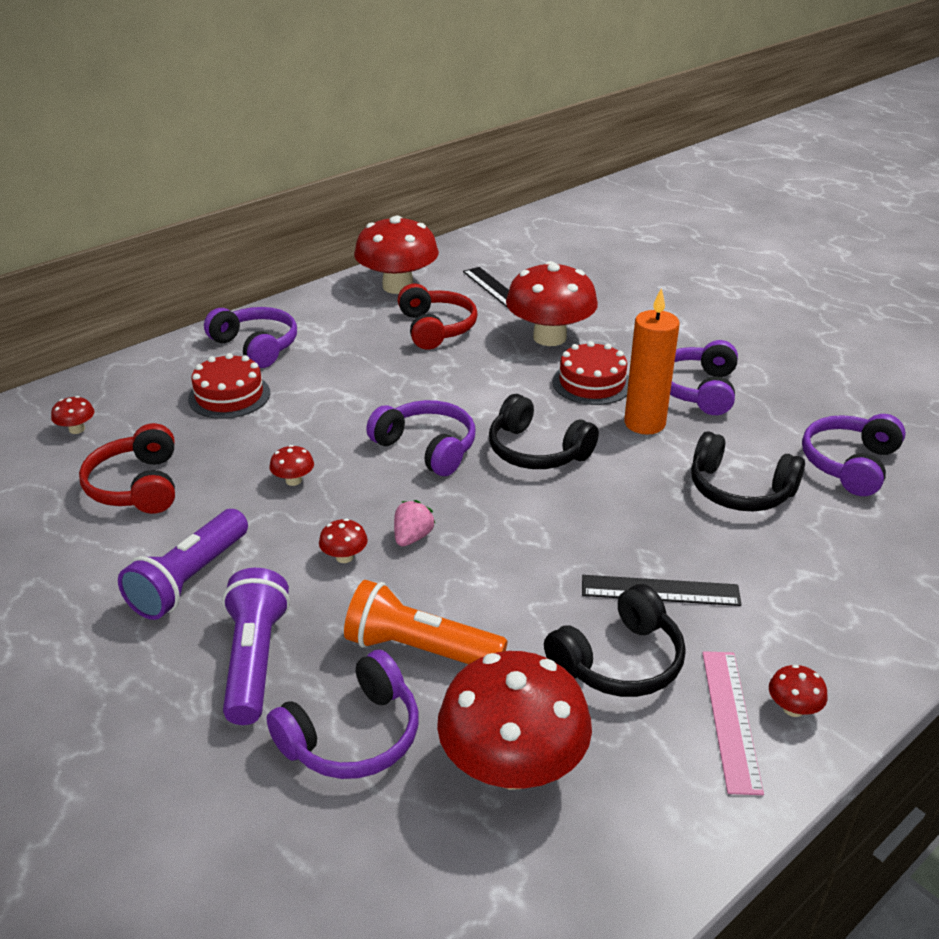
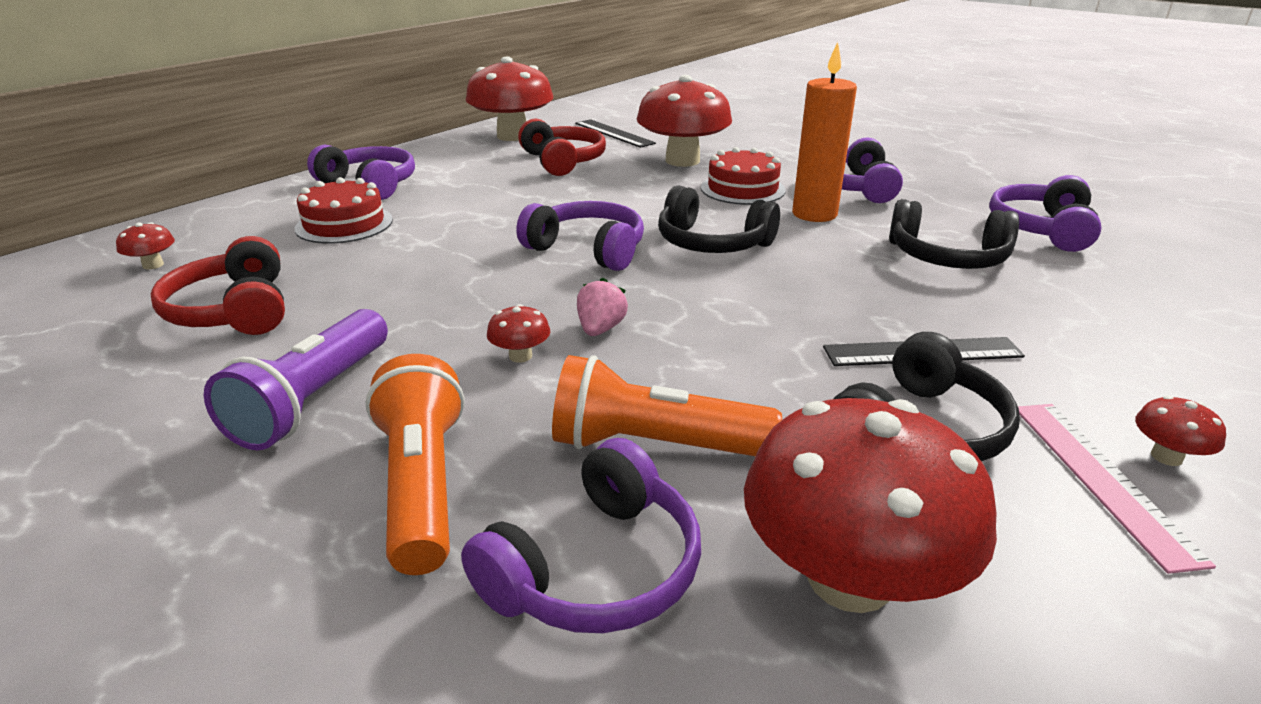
camera: 10 degrees left, 5 degrees down
(254, 660) = (422, 485): purple flashlight -> orange flashlight
(293, 480) = (436, 289): red mushroom -> none

